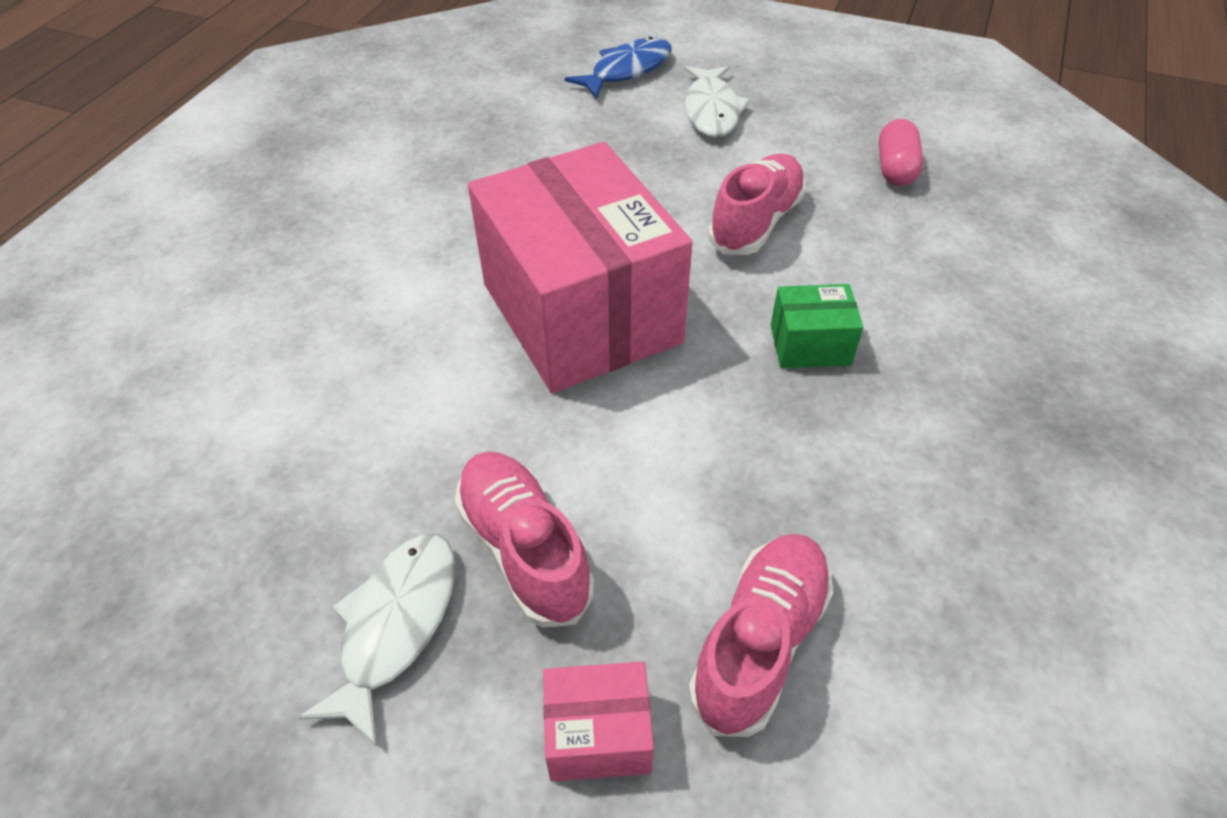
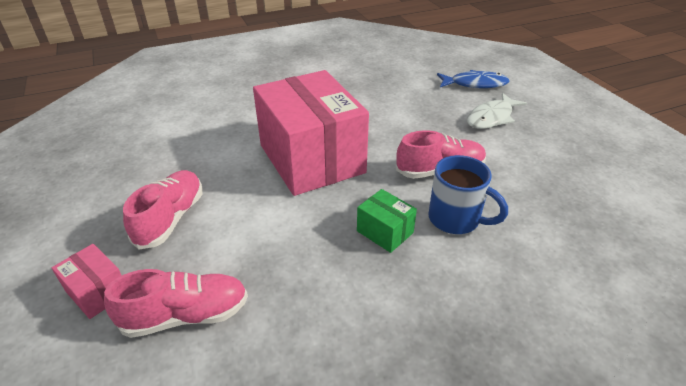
camera: 45 degrees right, 10 degrees down
(396, 625) = (106, 210): white fish -> none
(581, 313) = (311, 159): pink box -> pink box turned 45 degrees counterclockwise
(854, 273) = (455, 219): none -> blue mug
(895, 168) = (556, 191): pink capsule -> none

